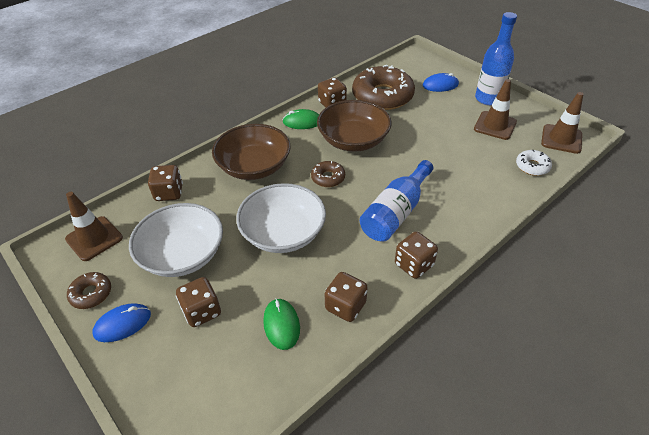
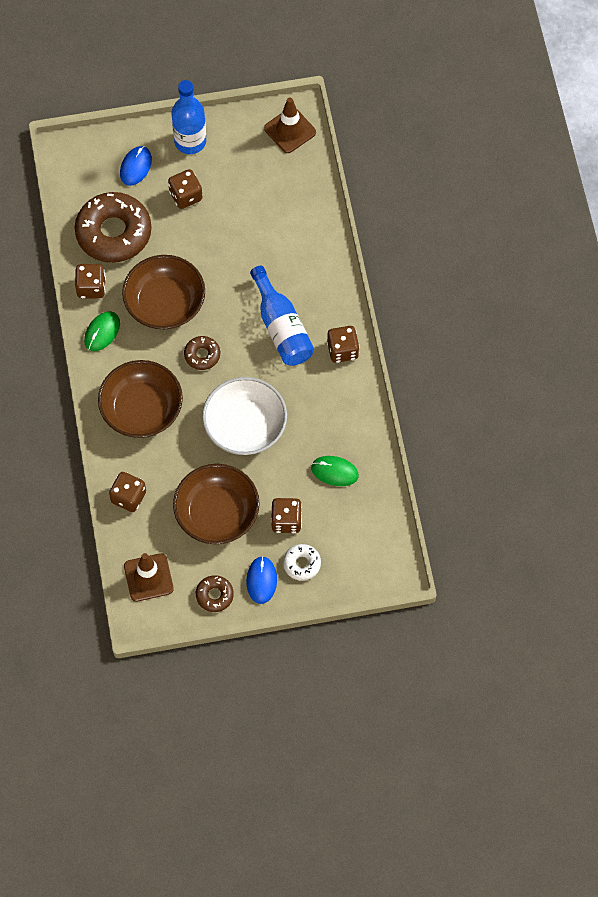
camera: 60 degrees left, 20 degrees up
(183, 255) = (217, 513): white bowl -> brown bowl
(345, 306) = (347, 420): brown dice -> brown dice (186, 196)
(495, 125) = (233, 168): brown traffic cone -> none
(532, 166) = (305, 183): white donut -> white donut (302, 564)

